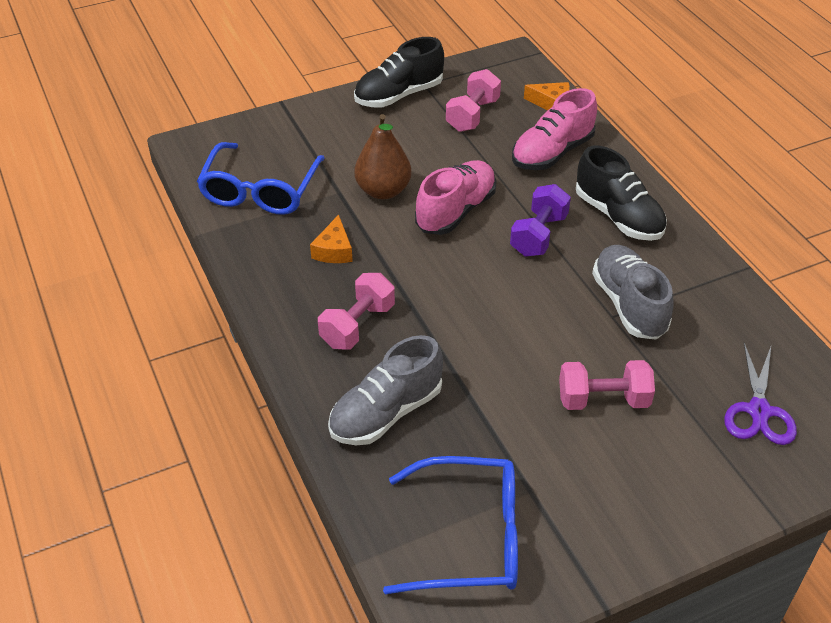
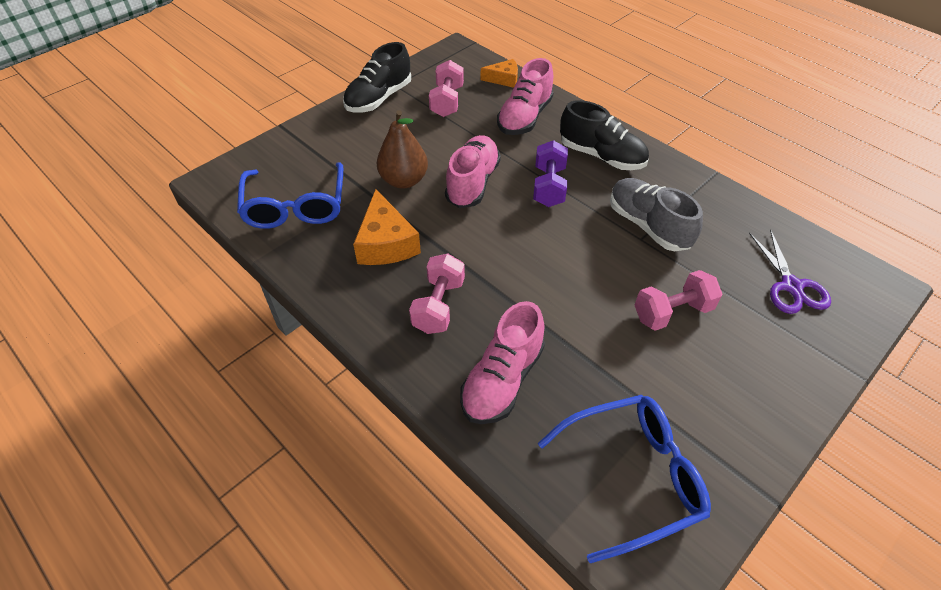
camera: 20 degrees left, 5 degrees up
(334, 250) = (386, 243): orange cheese -> orange cheese, size x1.66
(386, 412) = (502, 380): grey shoe -> pink shoe

